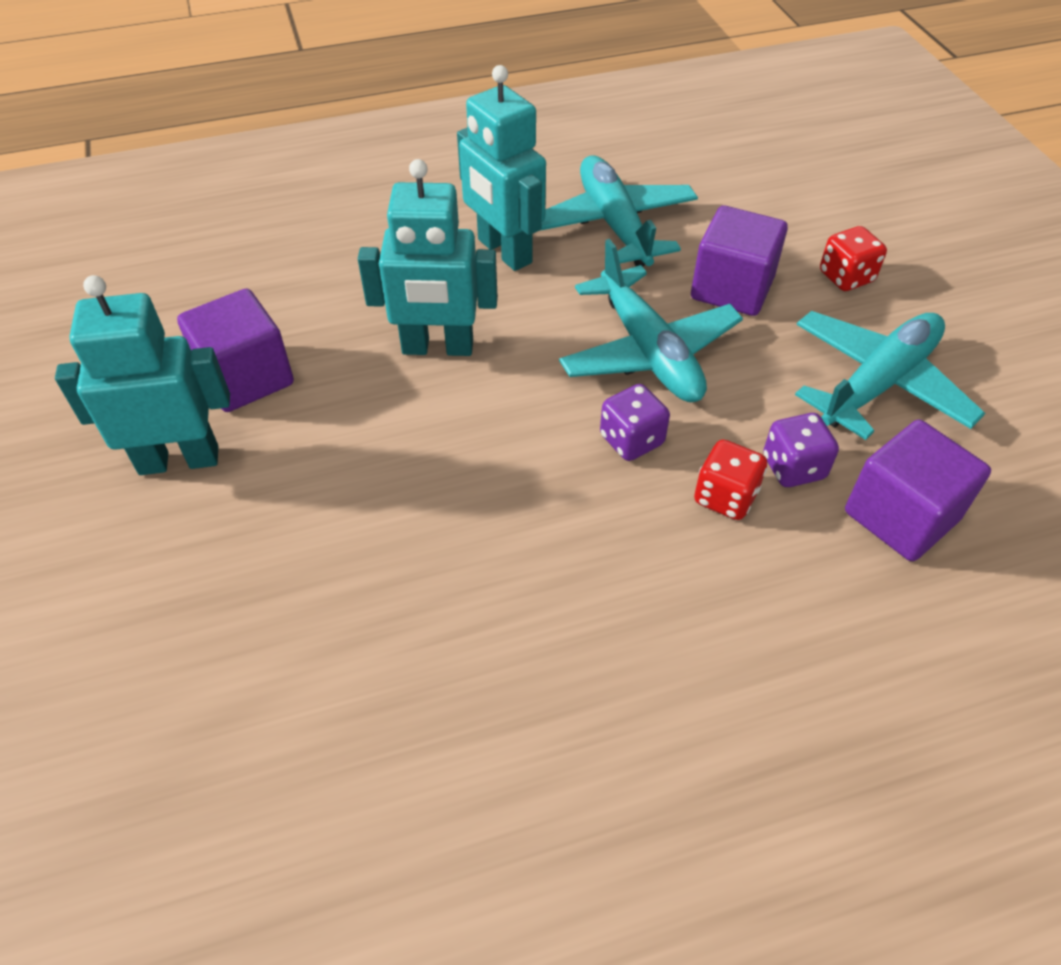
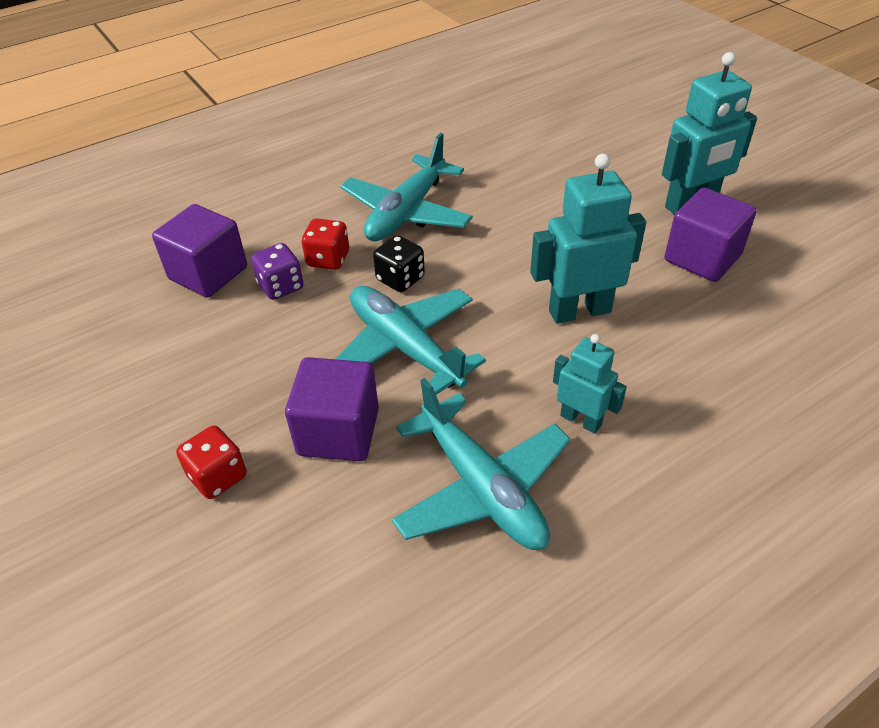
camera: 165 degrees right, 5 degrees down
(504, 251) = (581, 420): turquoise robot -> turquoise robot, size x0.59
(631, 440) = (400, 279): purple dice -> black dice
(878, 383) = (206, 364): turquoise plane -> turquoise plane (407, 212)

